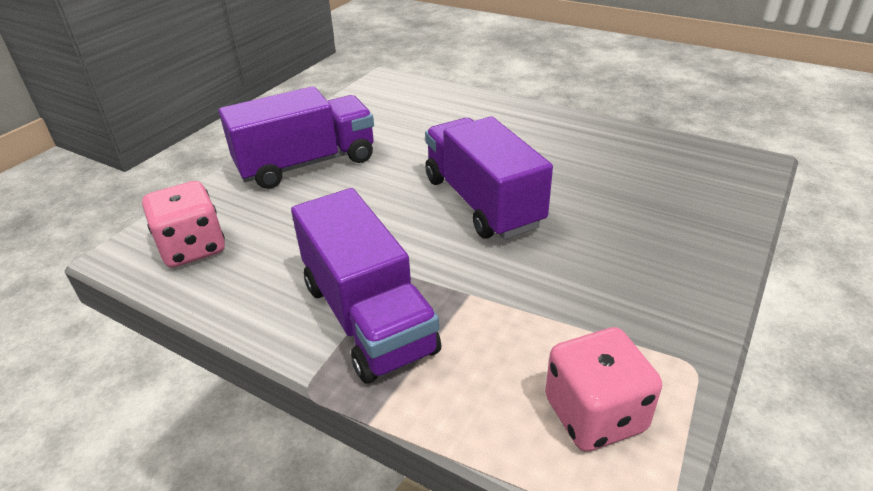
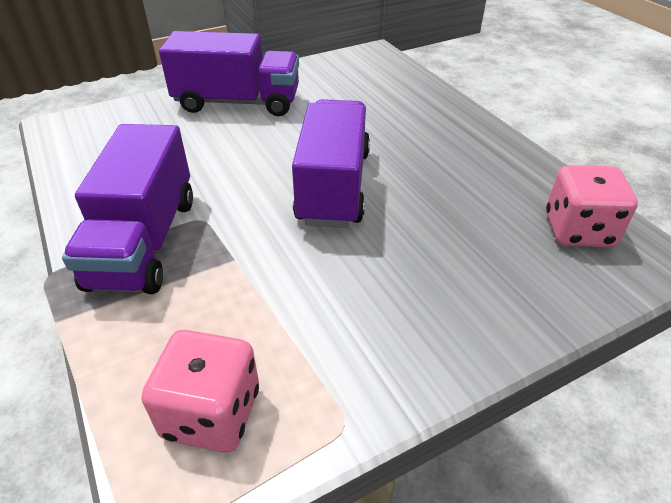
camera: 30 degrees right, 5 degrees up
(192, 248) = (97, 137): pink dice -> pink dice (578, 230)

